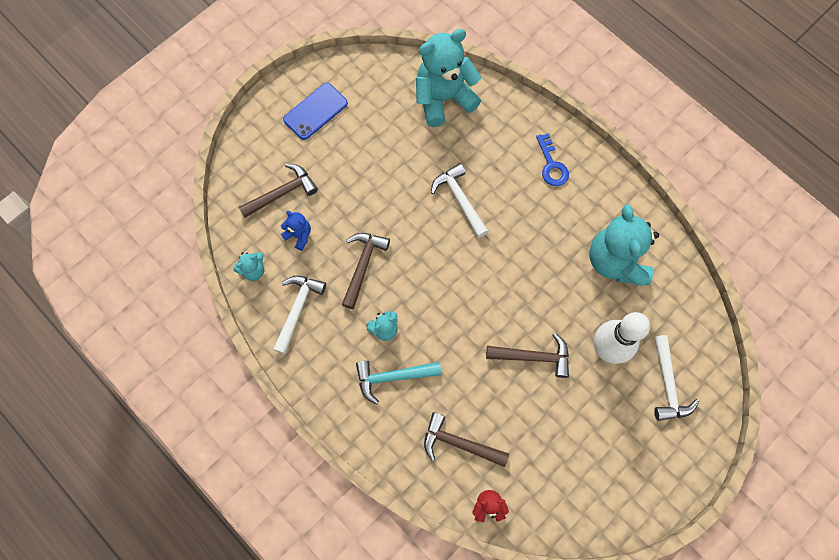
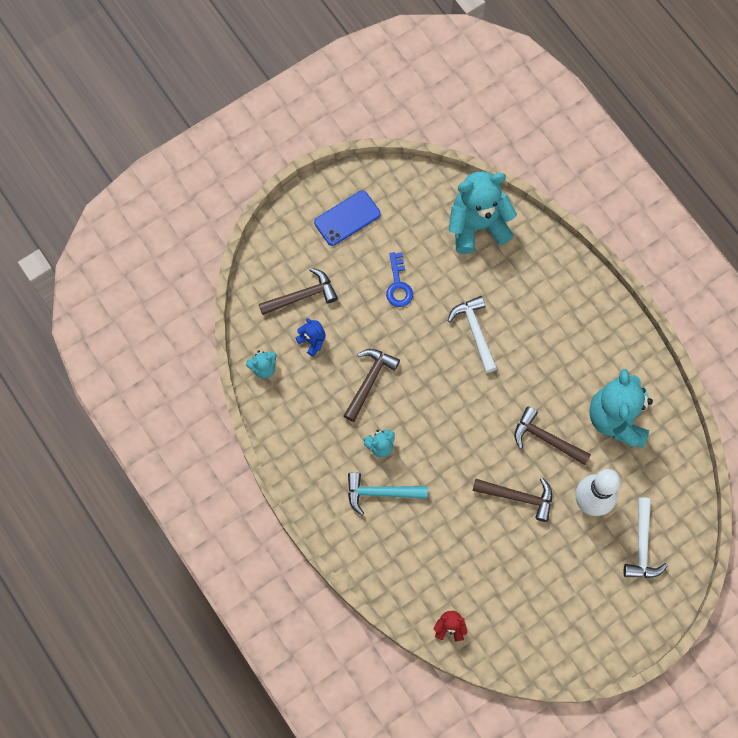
camera: 10 degrees right, 0 degrees up
(298, 309) = (300, 413): white hammer -> none
(459, 443) = (433, 565): brown hammer -> brown hammer (546, 439)
(551, 165) = (573, 312): blue key -> blue key (398, 285)

